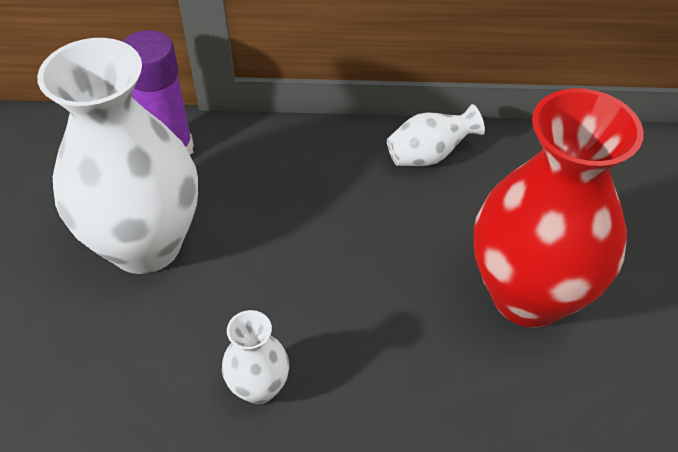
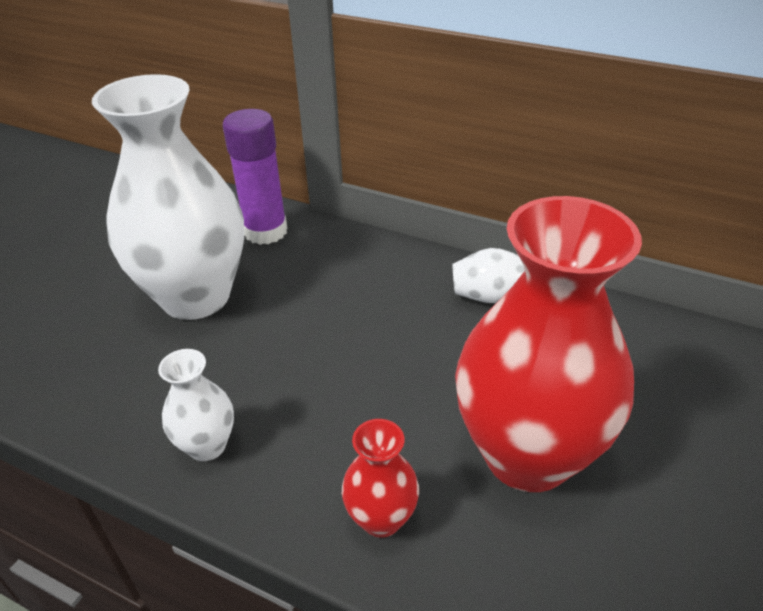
camera: 25 degrees right, 10 degrees down
(445, 392) = (381, 518): none -> red vase

